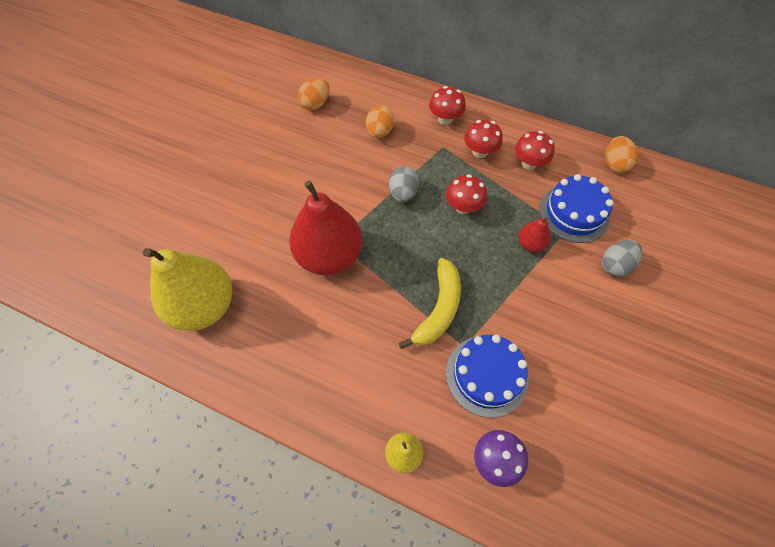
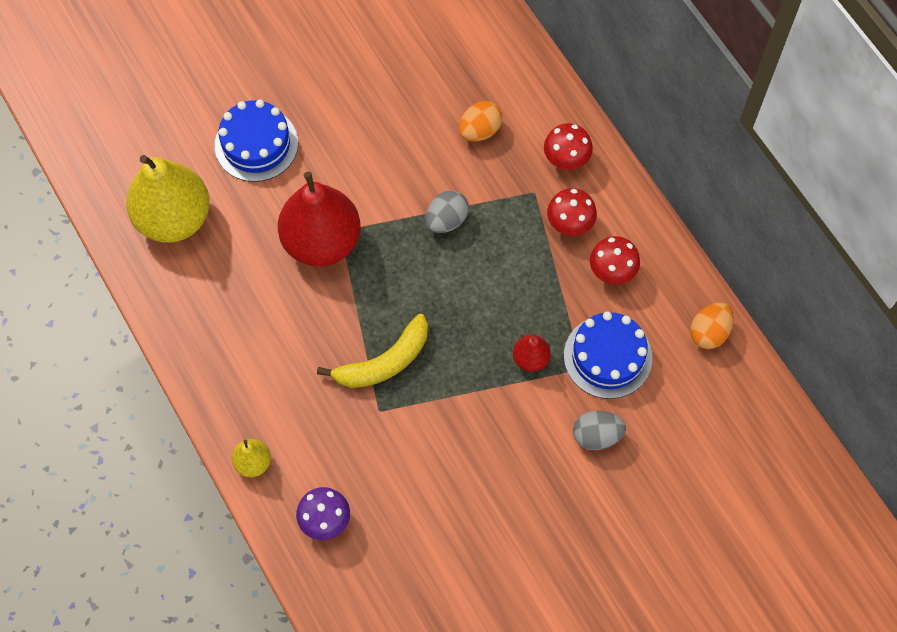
camera: 35 degrees right, 5 degrees up
(315, 104) = (436, 51): orange egg -> none
(463, 207) = (496, 275): red mushroom -> none
(486, 375) = (377, 449): blue cake -> blue cake (256, 144)

